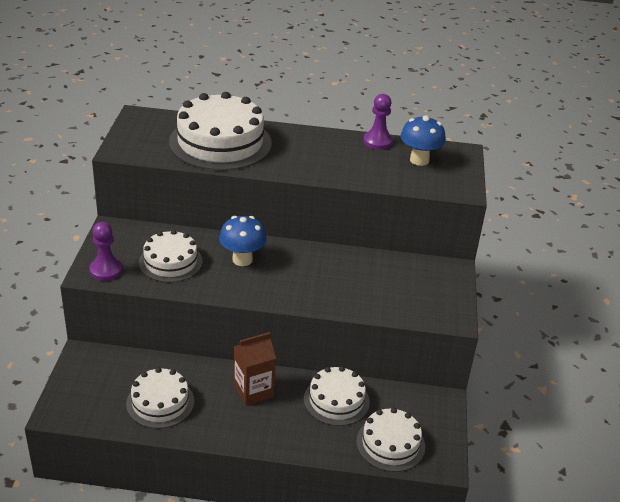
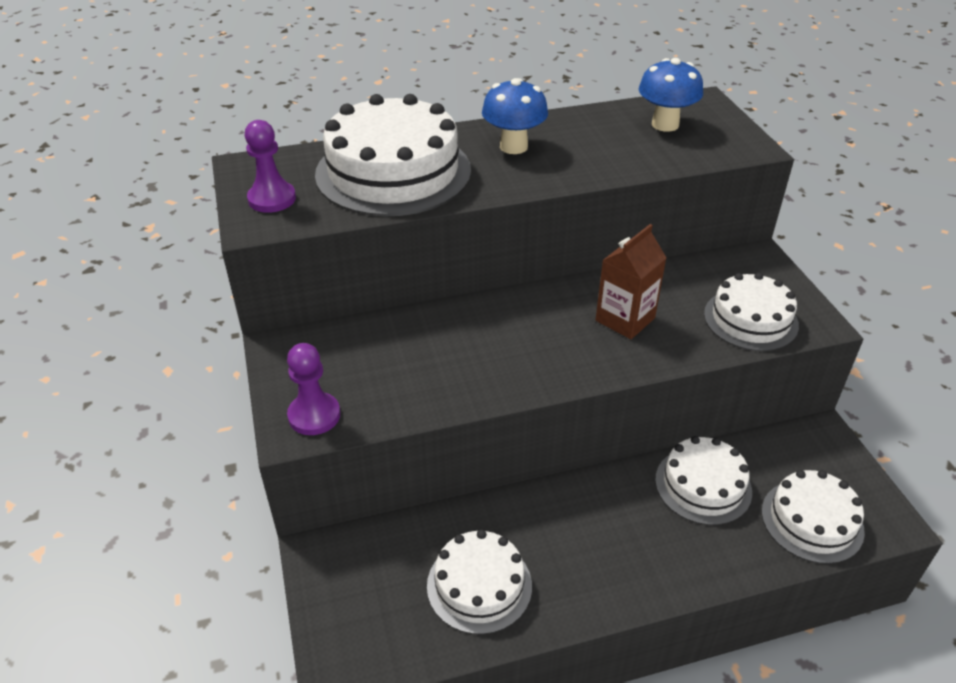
camera: 20 degrees left, 5 degrees up
(170, 262) = (400, 369): white cake -> white cake (750, 319)
(242, 259) = (495, 332): blue mushroom -> blue mushroom (513, 147)
(253, 391) = (591, 514): brown carton -> brown carton (625, 319)
(377, 141) = (594, 115): purple pawn -> purple pawn (272, 199)

